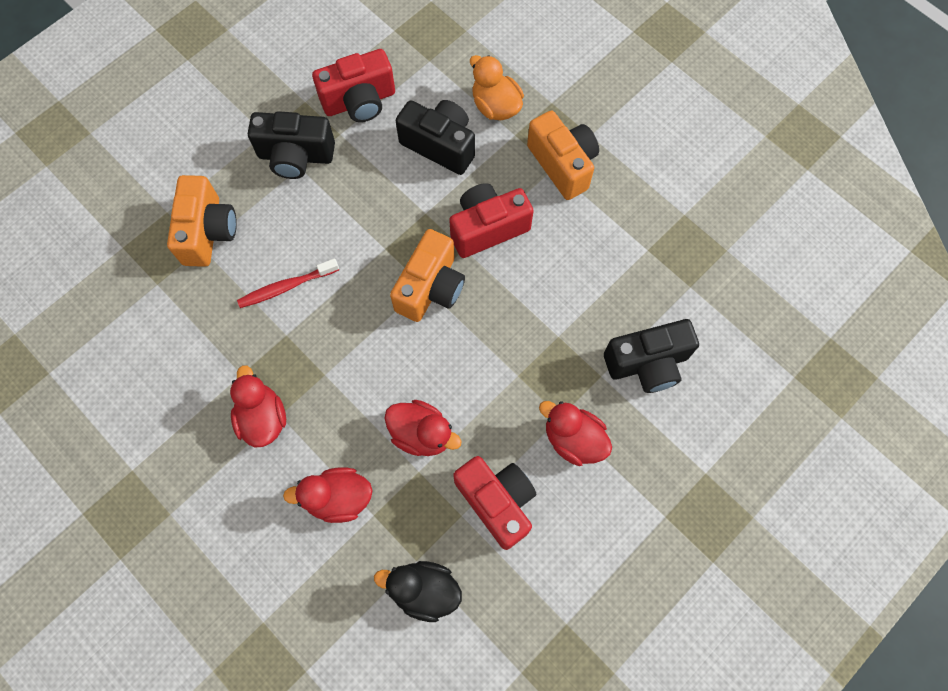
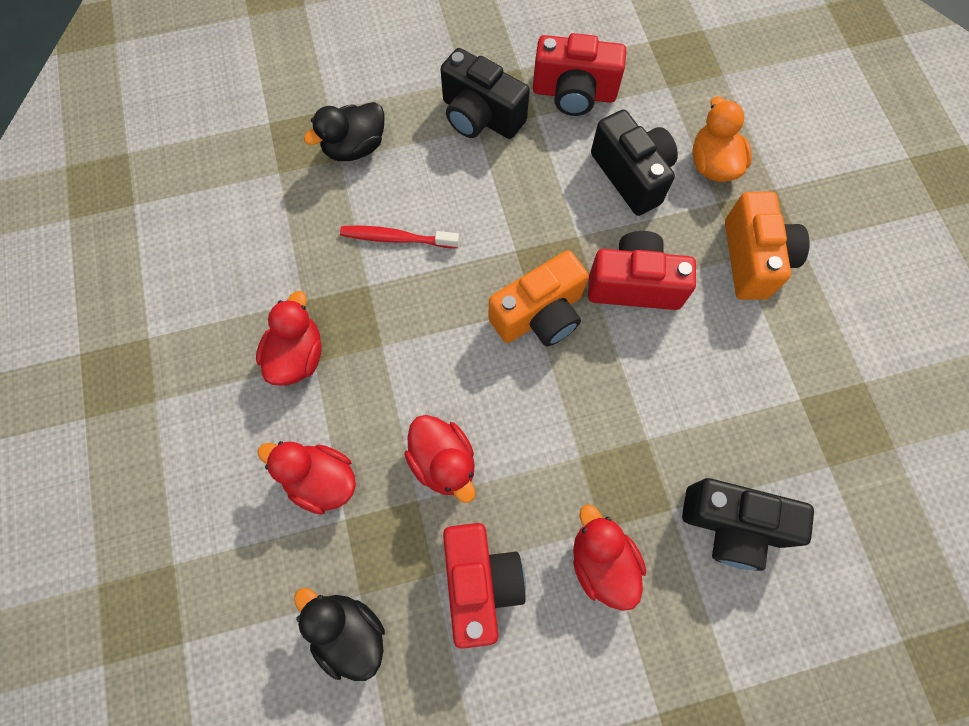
camera: 30 degrees right, 0 degrees up
(208, 232) = (355, 147): orange camera -> black duck

